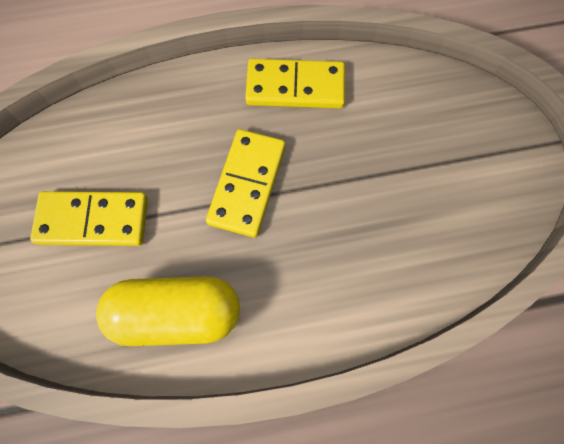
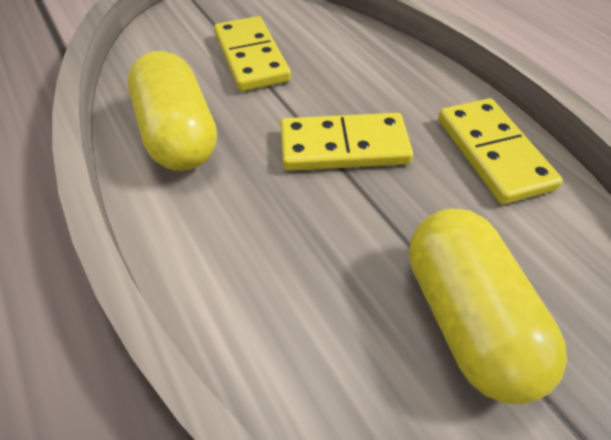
camera: 70 degrees right, 20 degrees down
(415, 173) = (465, 318): none -> yellow capsule

